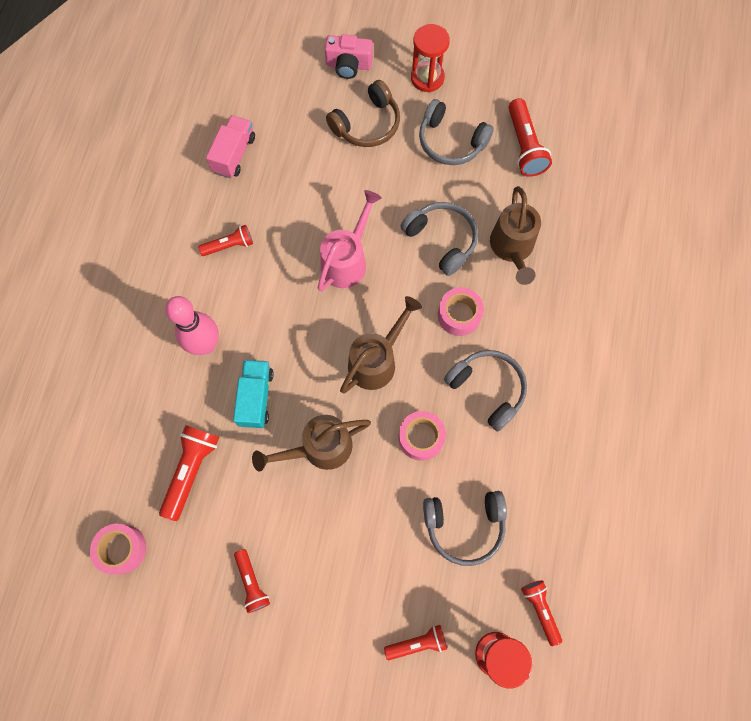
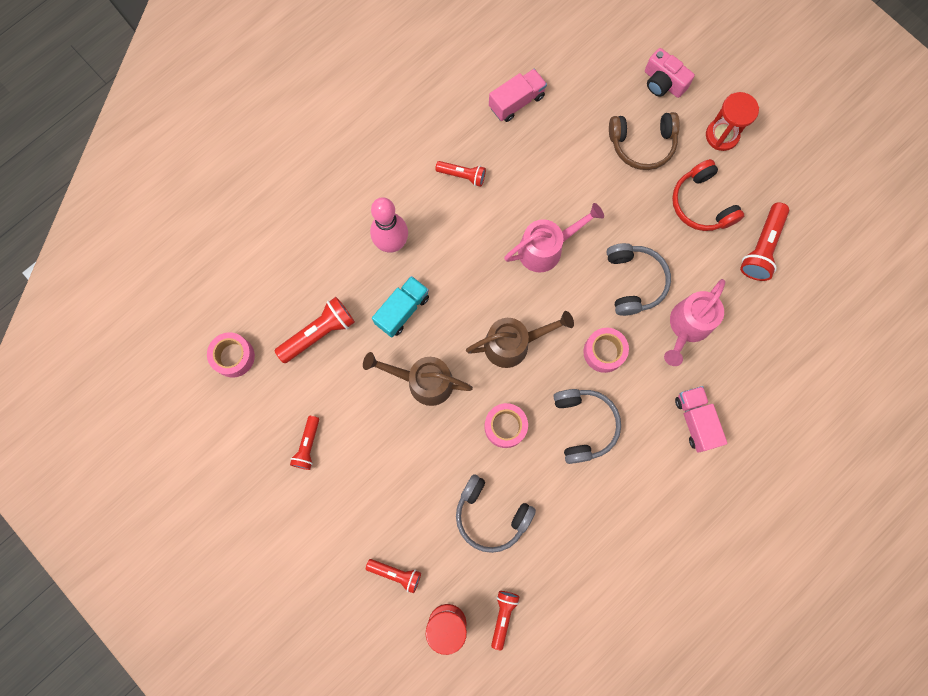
camera: 35 degrees right, 5 degrees up
(451, 141) = (702, 204): grey headphones -> red headphones
(512, 248) = (687, 327): brown watering can -> pink watering can
(576, 321) = (695, 421): none -> pink truck

